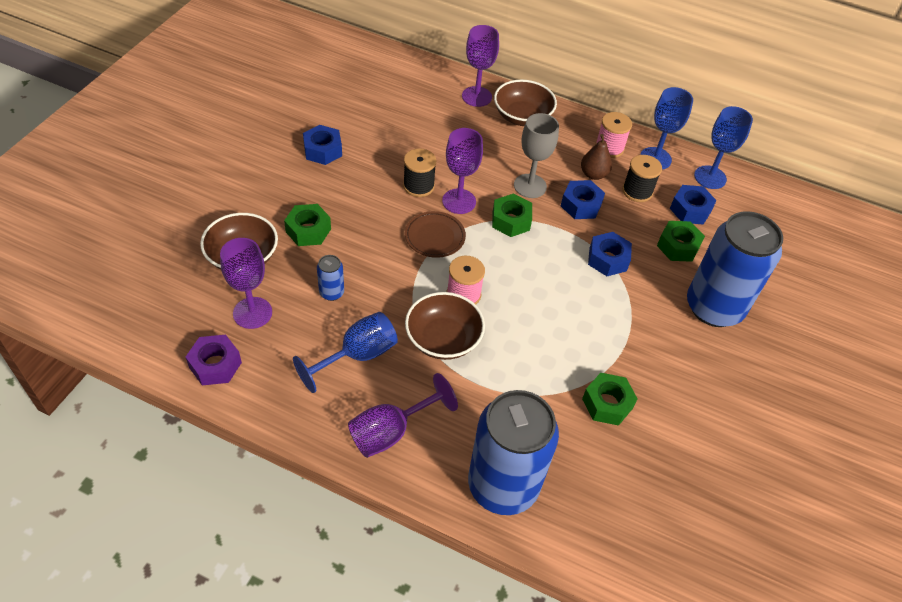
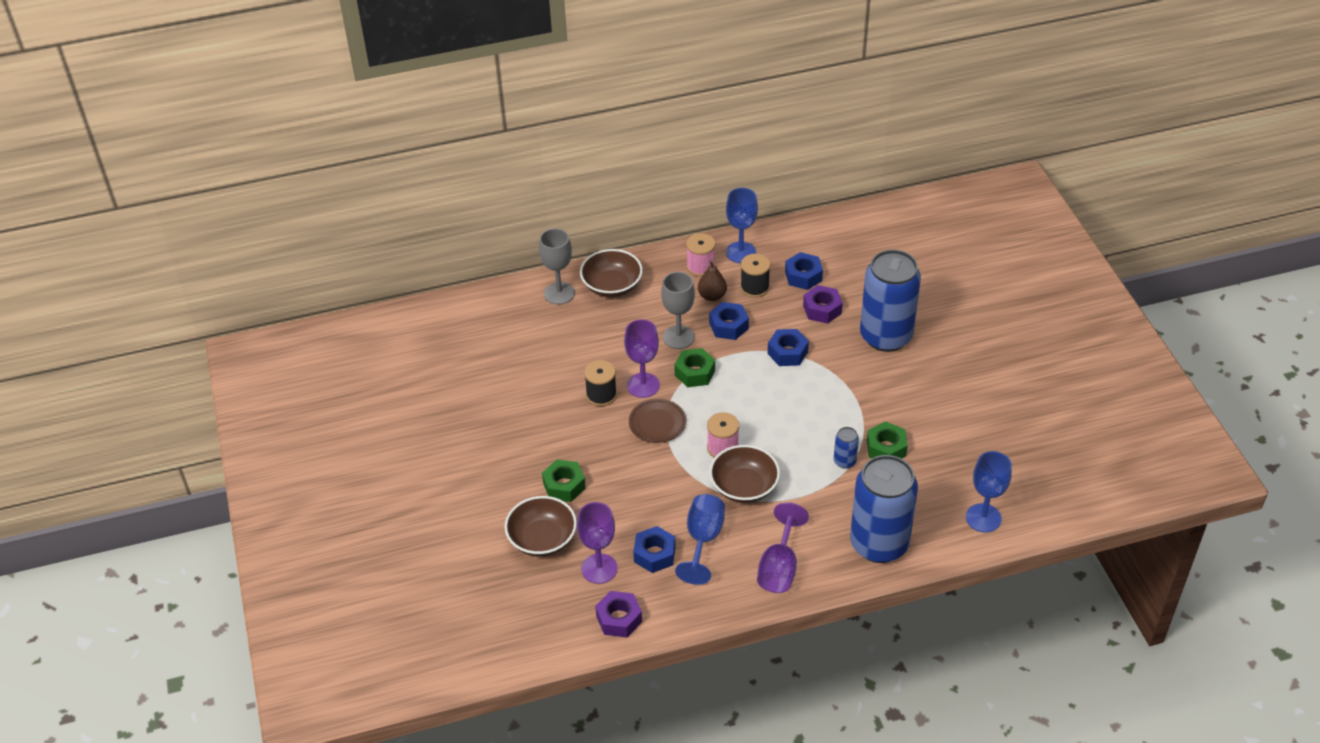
camera: 35 degrees left, 5 degrees down
(323, 150) = (497, 420): blue nut -> blue nut (654, 554)
(331, 292) = (635, 514): blue can -> blue can (844, 461)
(476, 96) = (559, 293): purple goblet -> grey goblet
(678, 246) = (822, 309): green nut -> purple nut
(710, 177) = (791, 241): blue goblet -> blue goblet (983, 518)

